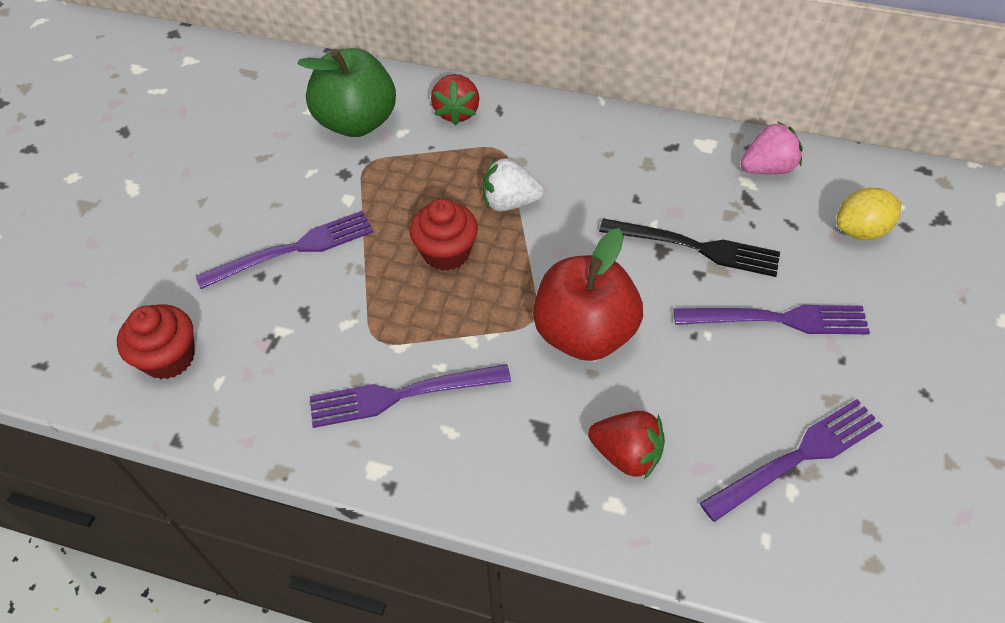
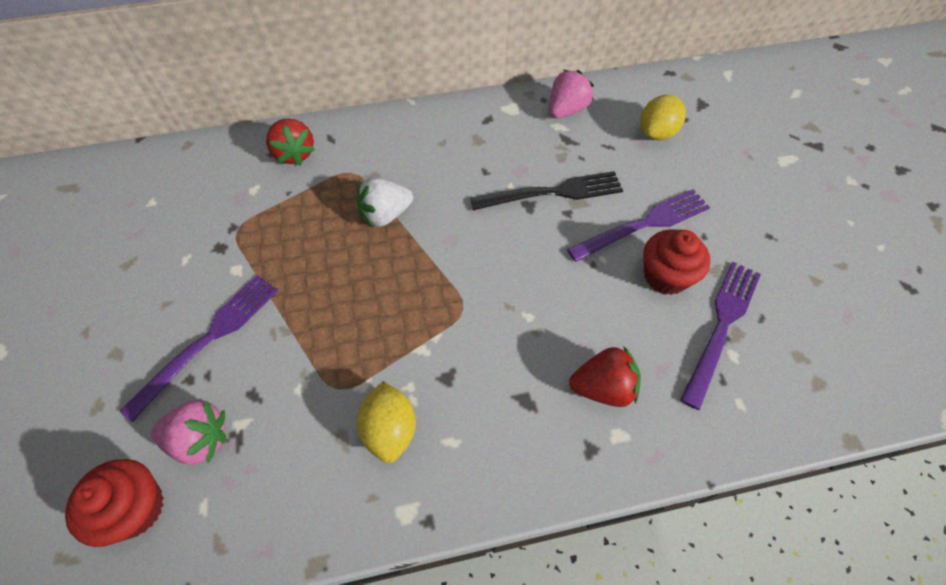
camera: 30 degrees left, 5 degrees up
(244, 328) = (200, 439): none -> pink strawberry
(357, 122) = (206, 196): green apple -> none
(402, 395) = (390, 430): purple fork -> yellow lemon
(446, 252) = (355, 281): red cupcake -> red cupcake (665, 276)
(584, 333) = (511, 301): red apple -> none

